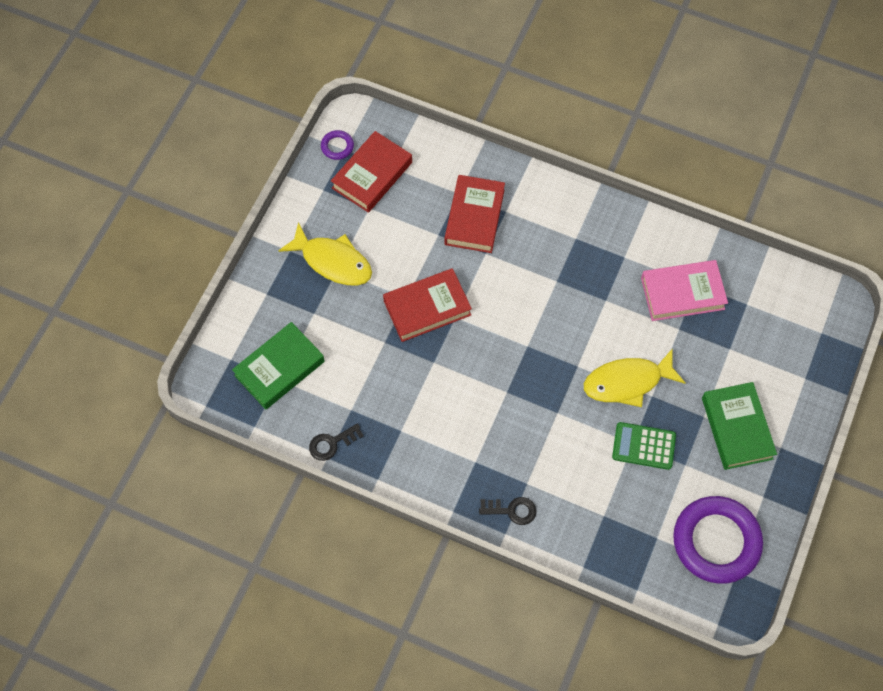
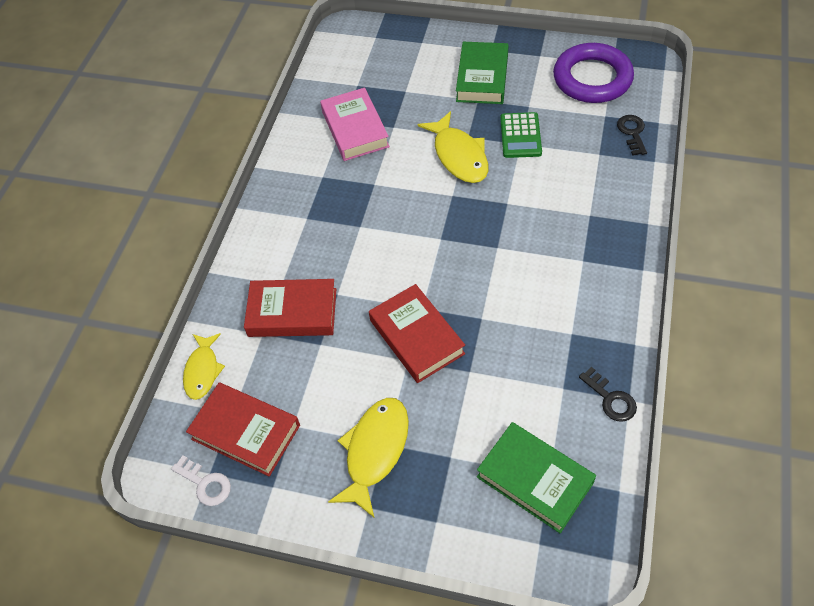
camera: 95 degrees left, 10 degrees down
(337, 146) = (205, 483): purple ring -> white key
(434, 148) = (203, 371): none -> yellow fish
(512, 510) = (622, 222): black key -> black key (632, 133)
(736, 428) = (482, 78): green book -> green book turned 60 degrees counterclockwise

